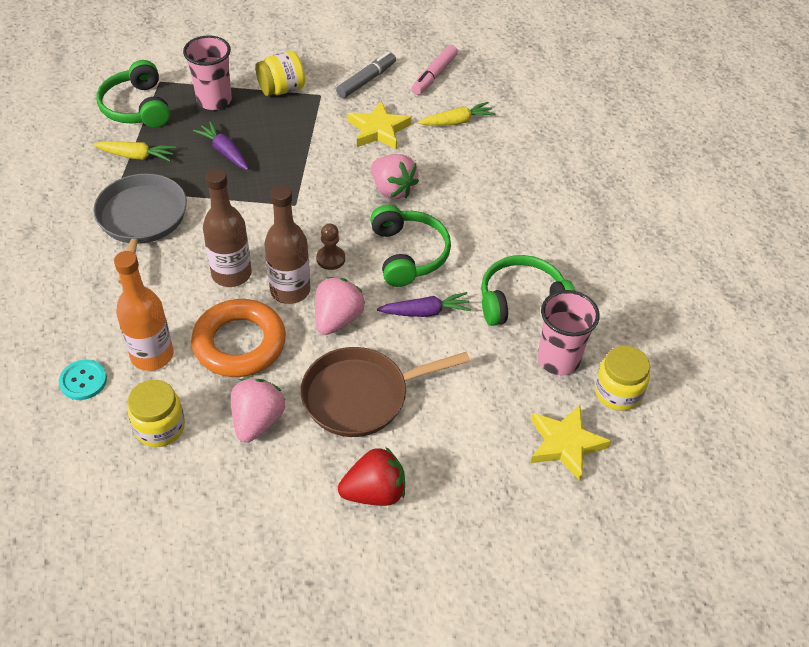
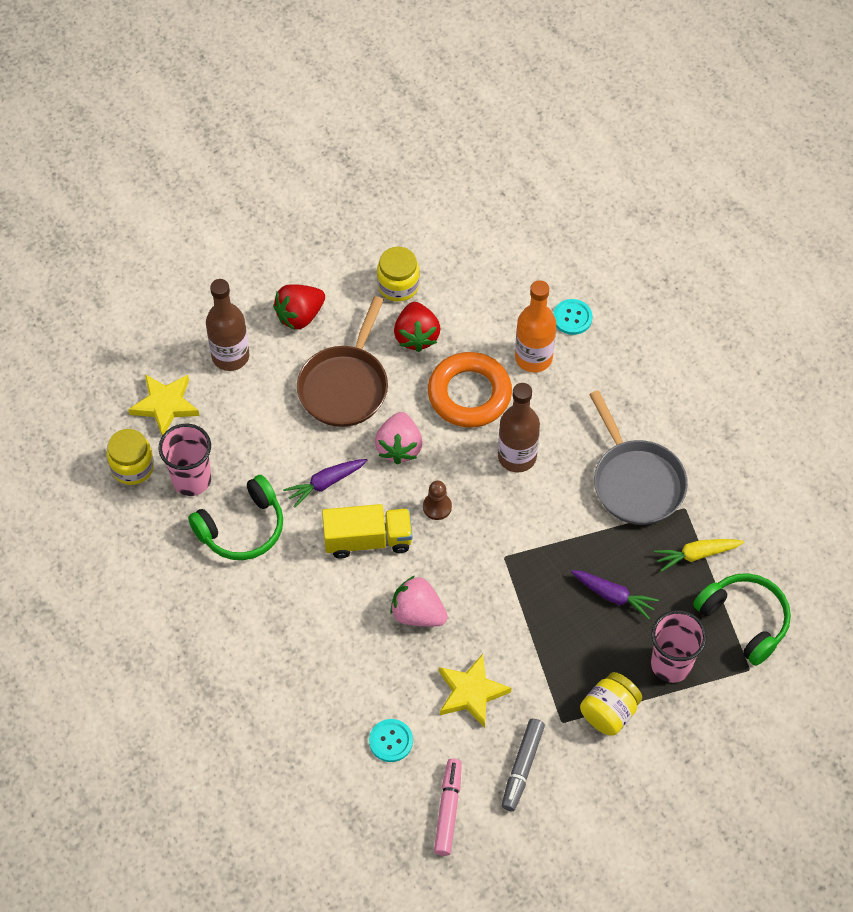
camera: 160 degrees right, 10 degrees up
(160, 427) = (488, 305): yellow jar -> yellow jar (398, 285)
(257, 421) = (416, 336): pink strawberry -> red strawberry
(290, 290) = (455, 460): brown bottle -> brown bottle (230, 356)
(361, 396) = (345, 386): brown pan -> brown pan turned 150 degrees clockwise
(408, 254) = (368, 540): green headphones -> yellow truck
(457, 121) = (391, 741): yellow carrot -> turquoise button

